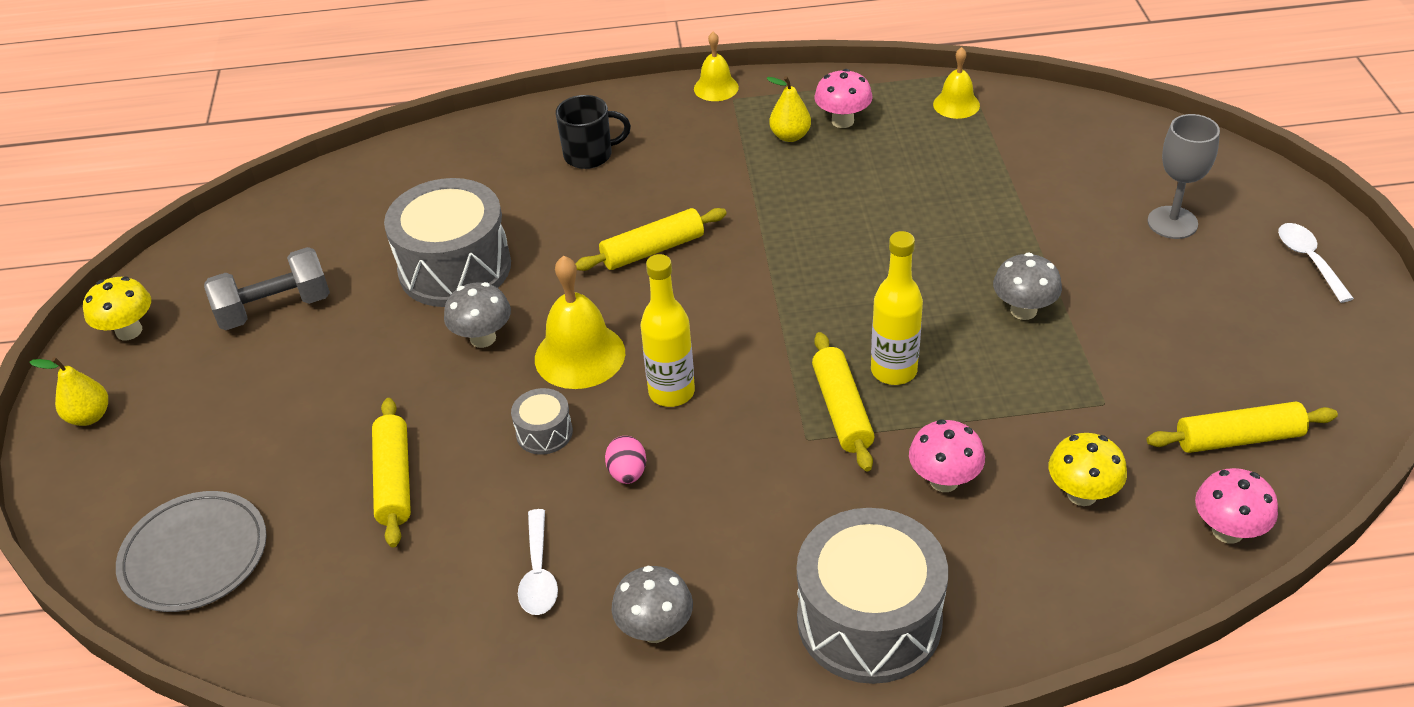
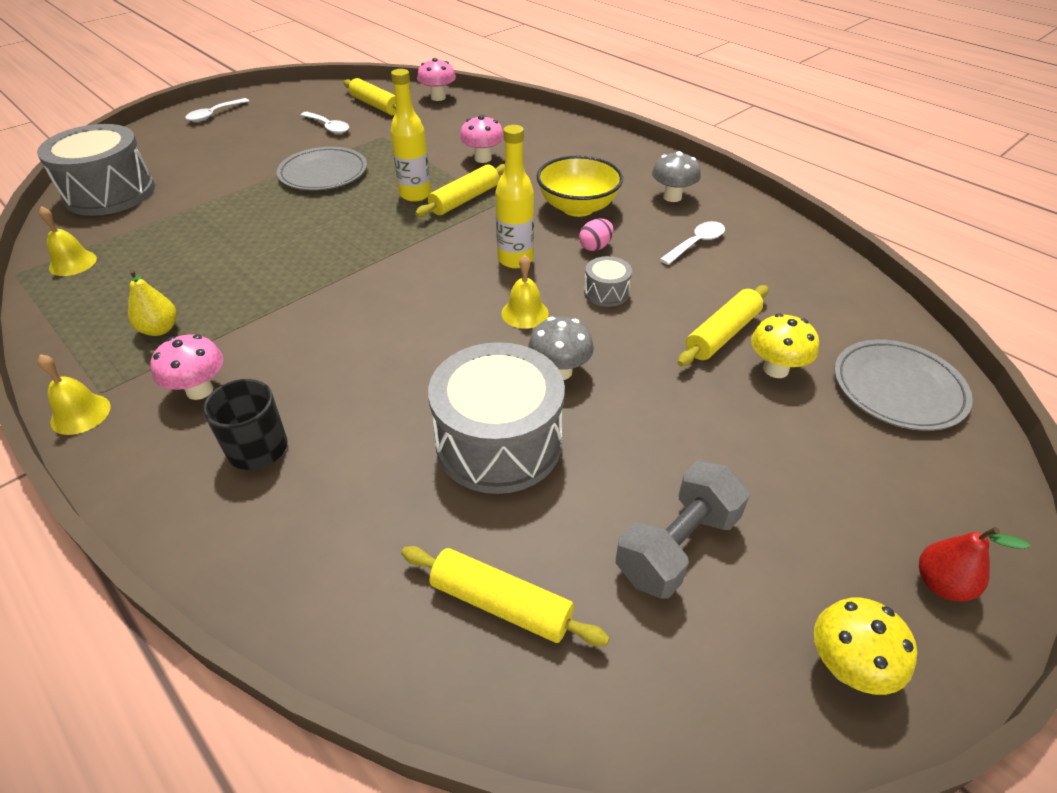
camera: 130 degrees left, 0 degrees up
(89, 416) = (941, 584): yellow pear -> red pear
(275, 309) = (677, 546): grey dumbbell -> grey dumbbell turned 75 degrees counterclockwise
(580, 355) = (525, 313): yellow bell -> yellow bell, size x0.60
(652, 250) = (376, 335): yellow rolling pin -> yellow rolling pin (501, 604)
(724, 508) = (578, 207): none -> yellow bowl
(842, 121) = (121, 310): pink mushroom -> pink mushroom (199, 390)
(869, 620) = (589, 151): grey drum -> grey drum (110, 193)
(1023, 310) = (323, 173): grey mushroom -> grey plate
(1082, 494) = (452, 127): yellow mushroom -> yellow mushroom (775, 369)
(1172, 222) = (199, 153): grey goblet -> none
(1181, 358) = (328, 127): none -> white spoon

